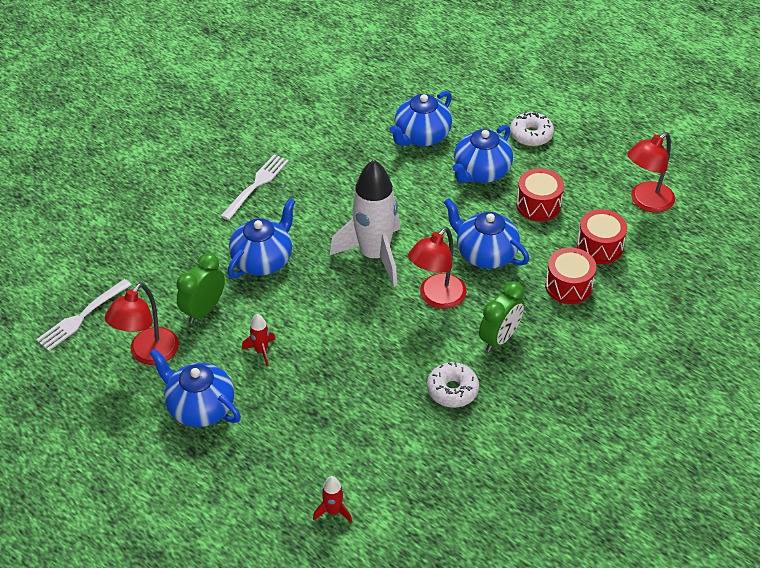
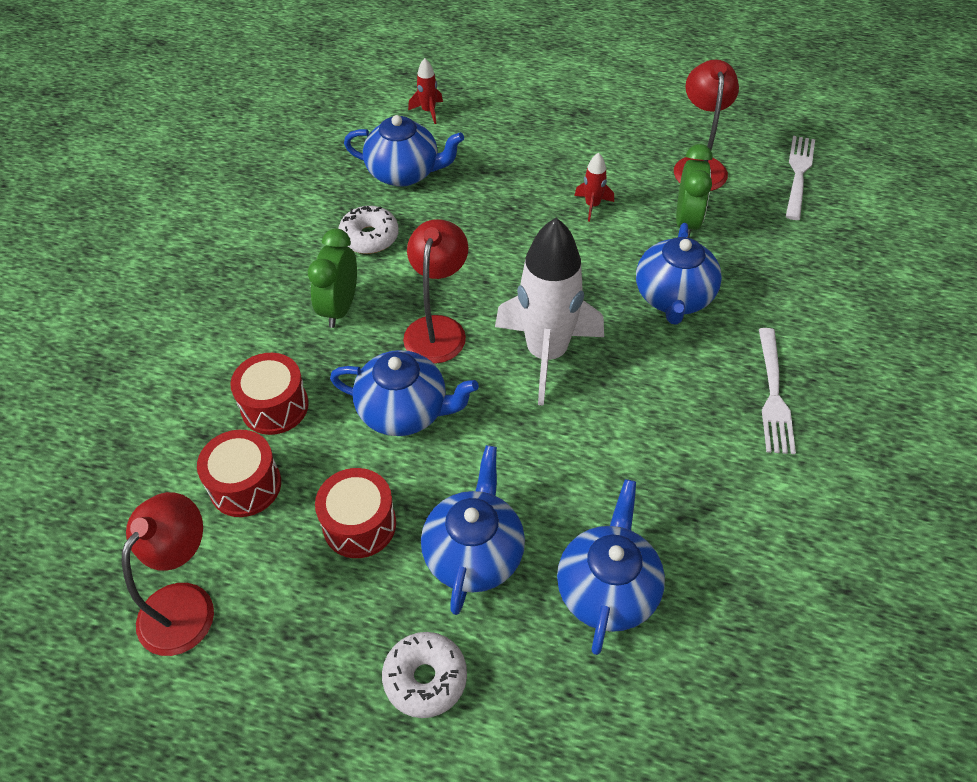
camera: 155 degrees right, 5 degrees up
(200, 407) = (607, 142): blue teapot -> blue teapot (404, 173)

